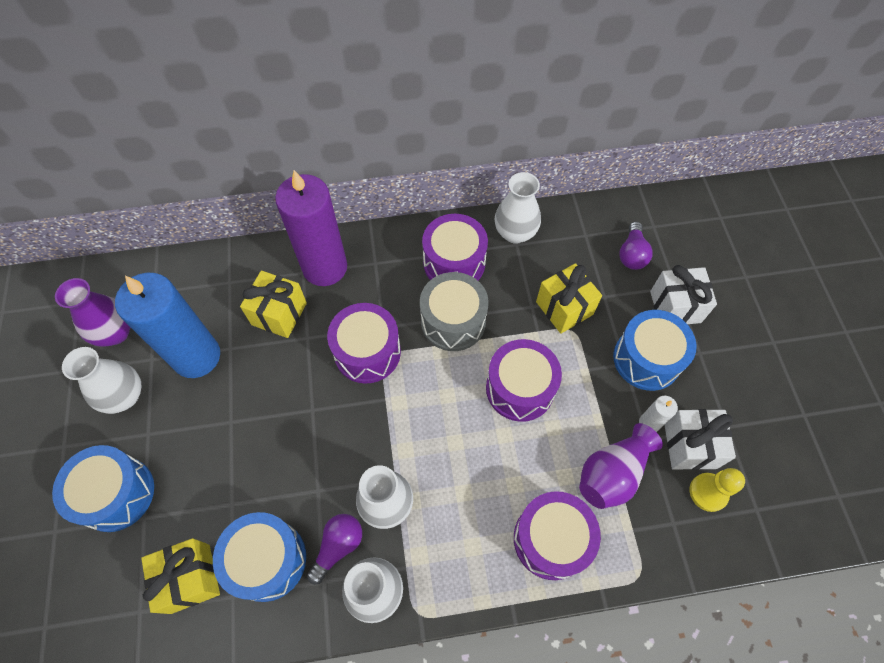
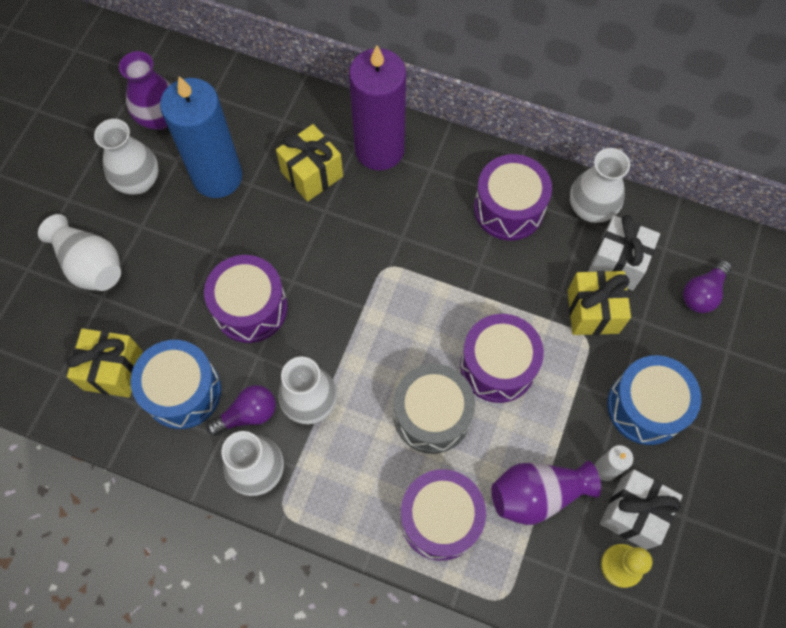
camera: 30 degrees right, 5 degrees up
(116, 494) = (90, 265): blue drum -> white vase
(367, 352) = (372, 253): purple drum -> purple drum (250, 308)
(453, 321) = (472, 266): grey drum -> grey drum (432, 415)
(675, 307) = (712, 371): white gift -> white gift (617, 262)

